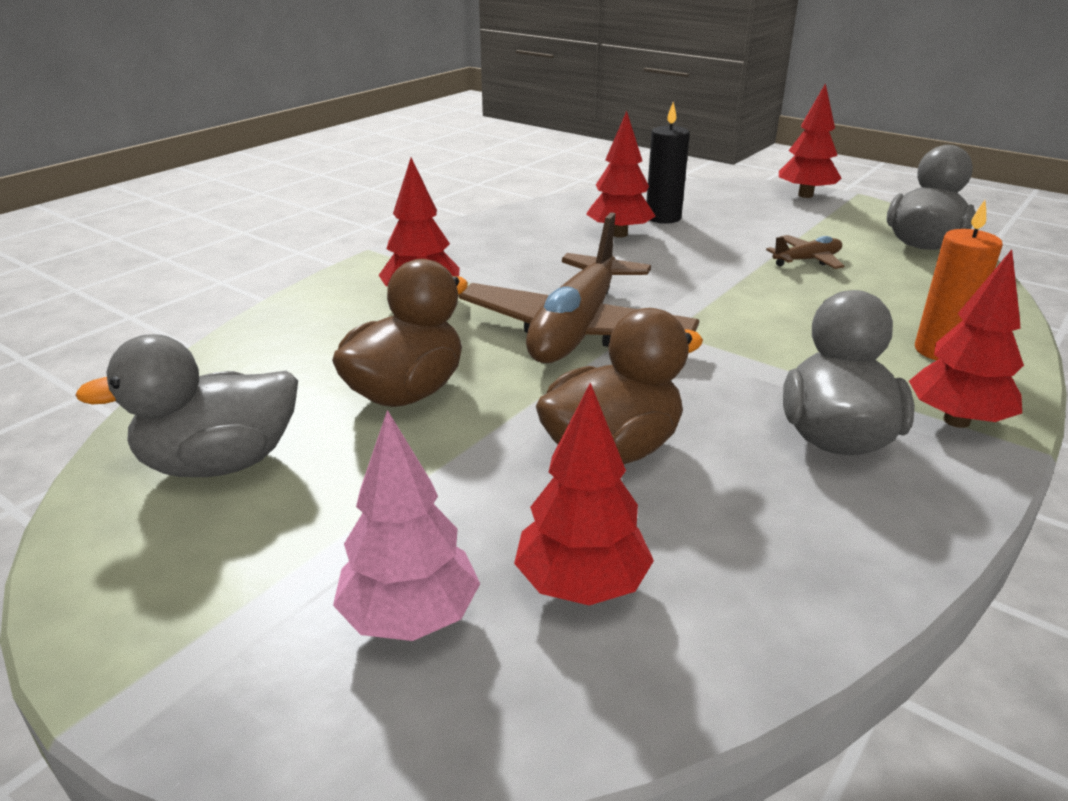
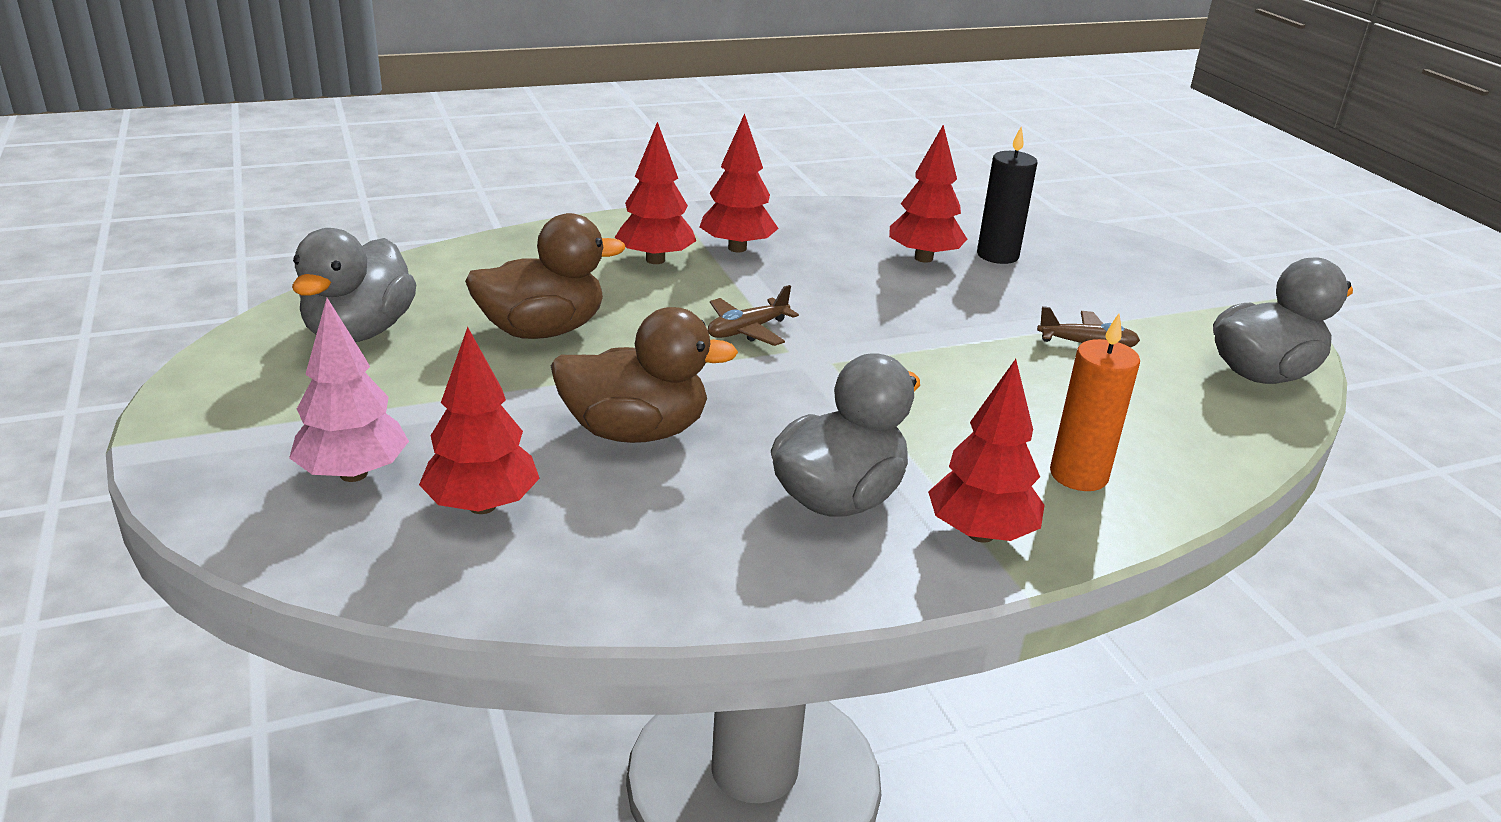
camera: 30 degrees right, 0 degrees up
(220, 463) = (359, 332): grey duck -> grey duck turned 90 degrees counterclockwise
(576, 330) = (747, 330): brown plane -> brown plane, size x0.43
(805, 195) = (1210, 279): red tree -> red tree (737, 248)

